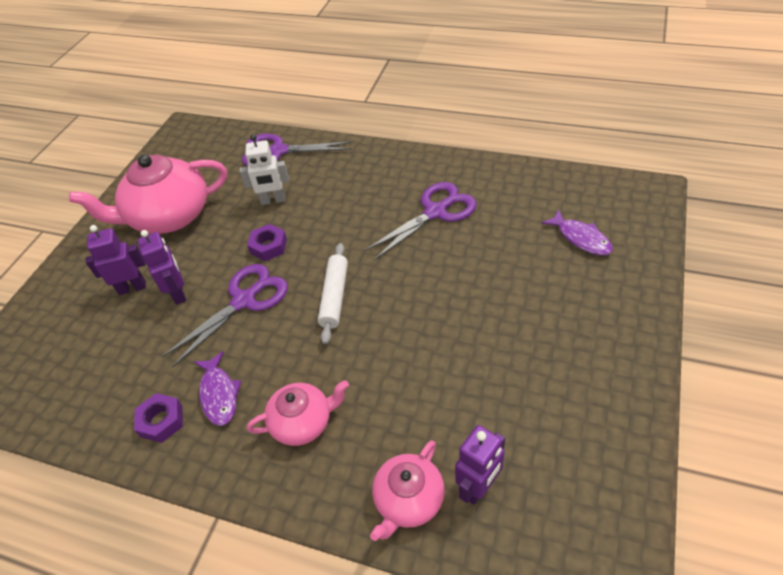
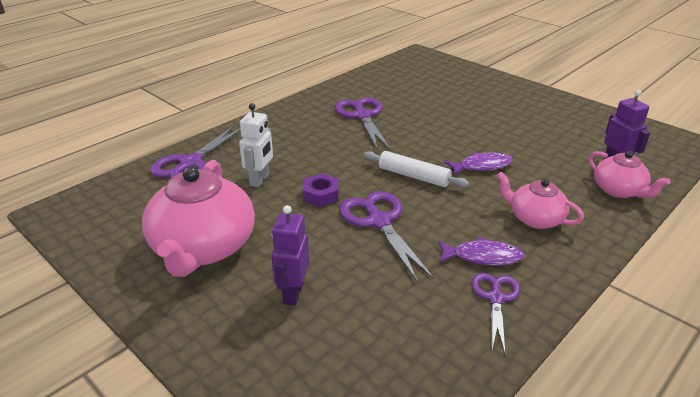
camera: 70 degrees left, 15 degrees down
(161, 421) = (495, 298): purple nut -> purple scissors
(179, 293) = (333, 260): purple robot -> none
(303, 422) = (535, 219): pink teapot -> pink teapot turned 60 degrees counterclockwise
(581, 238) = (437, 81): purple fish -> purple fish (481, 166)

